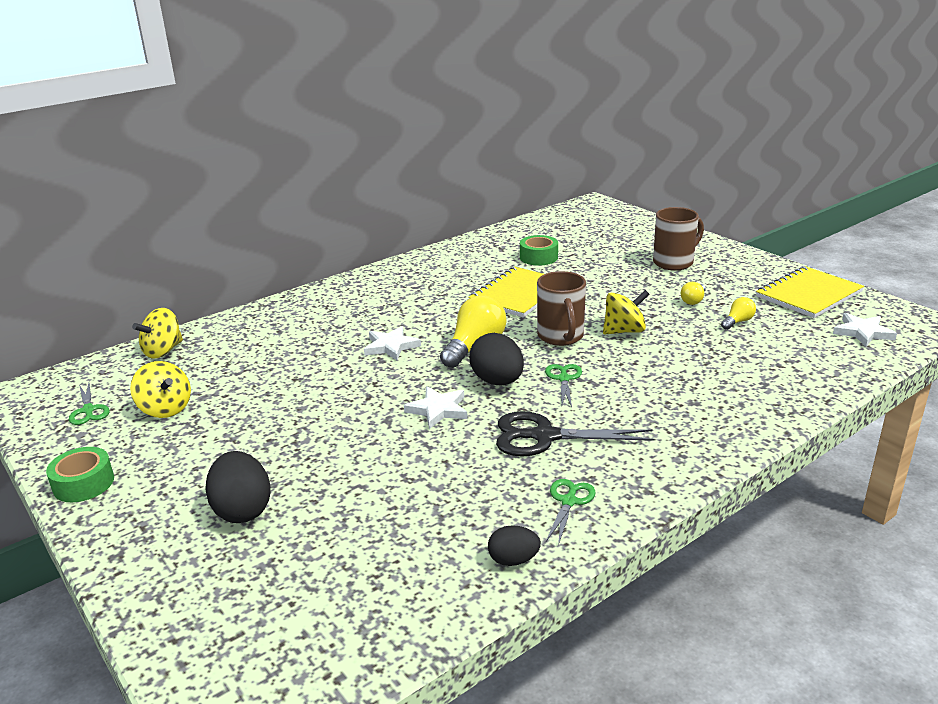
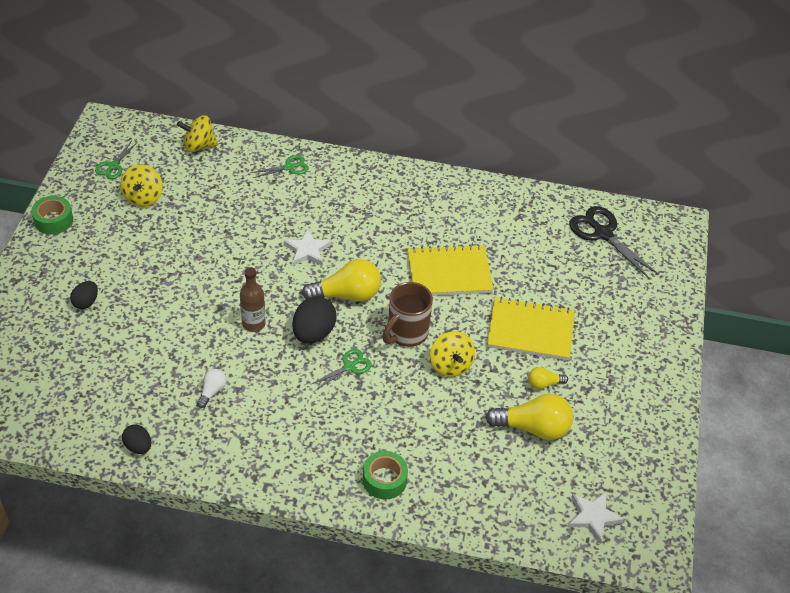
camera: 45 degrees right, 20 degrees up
(242, 510) = (86, 302): black egg -> black egg, size x0.59
(438, 410) = (253, 324): white star -> brown bottle
(495, 471) = (212, 391): none -> white light bulb
(538, 257) = (525, 248): green tape -> green tape (384, 480)
(545, 436) = (270, 394): black scissors -> black scissors (603, 234)
(569, 501) = (211, 443): green scissors -> green scissors (289, 167)
(624, 331) = (450, 365): yellow spinning top -> yellow spinning top turned 45 degrees clockwise
(674, 262) = (606, 339): brown mug -> none
(738, 322) = (533, 428): yellow light bulb -> yellow light bulb, size x1.98
(808, 294) = (632, 455): yellow notebook -> yellow notebook (530, 330)

